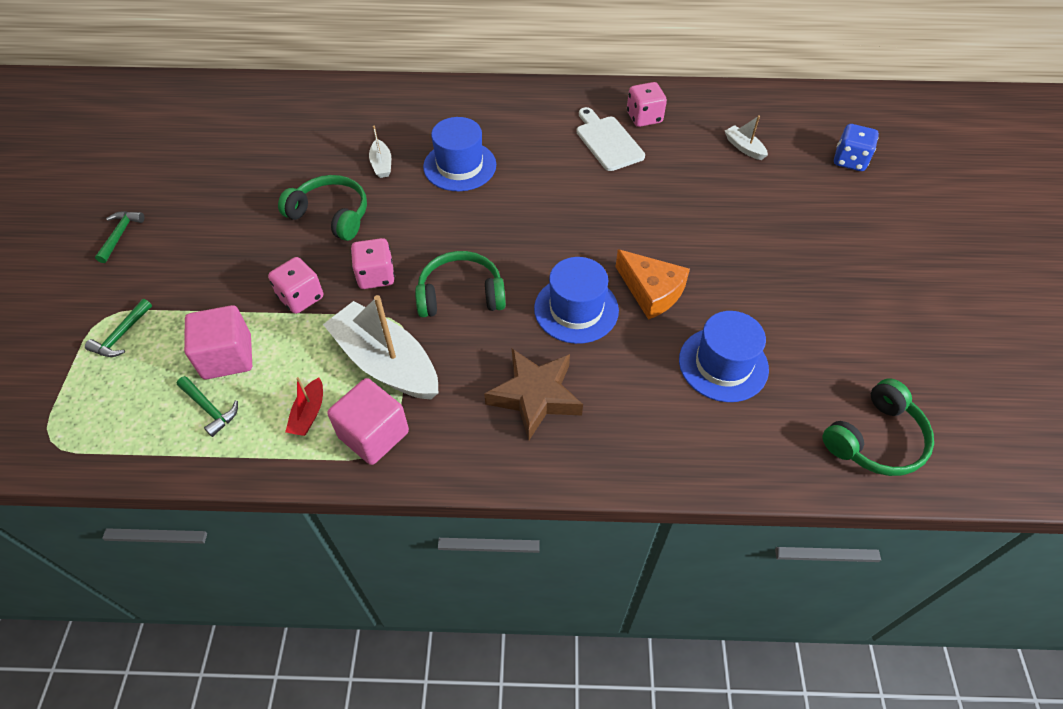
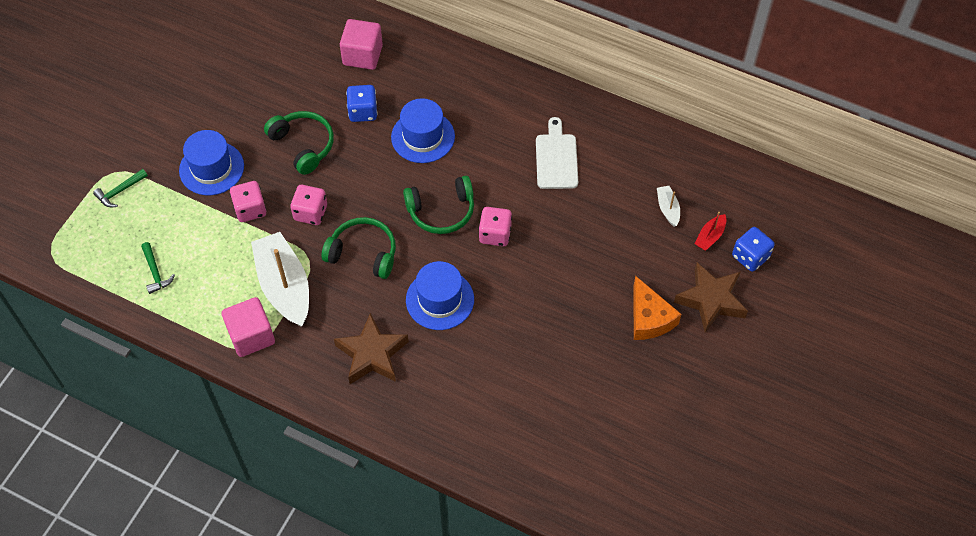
camera: 25 degrees right, 5 degrees up
(120, 235) = (147, 104): green hammer -> none
(227, 357) = (182, 237): pink cube -> pink cube (362, 55)
(309, 413) = (216, 303): red boat -> red boat (710, 236)
(381, 164) = (363, 112): white boat -> blue dice
(644, 117) = (602, 146): pink dice -> pink dice (495, 234)
(651, 291) = (504, 308): orange cheese -> orange cheese (649, 318)
(723, 364) = (519, 387): blue hat -> blue hat (211, 168)
(846, 209) = (711, 300): none -> brown star
(876, 439) = (589, 487): green headphones -> green headphones (441, 211)

